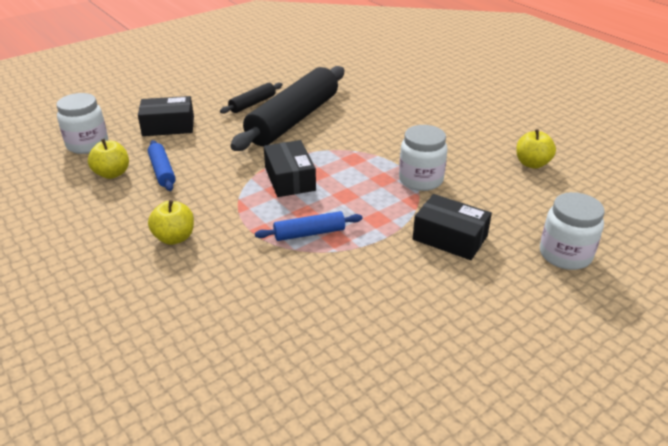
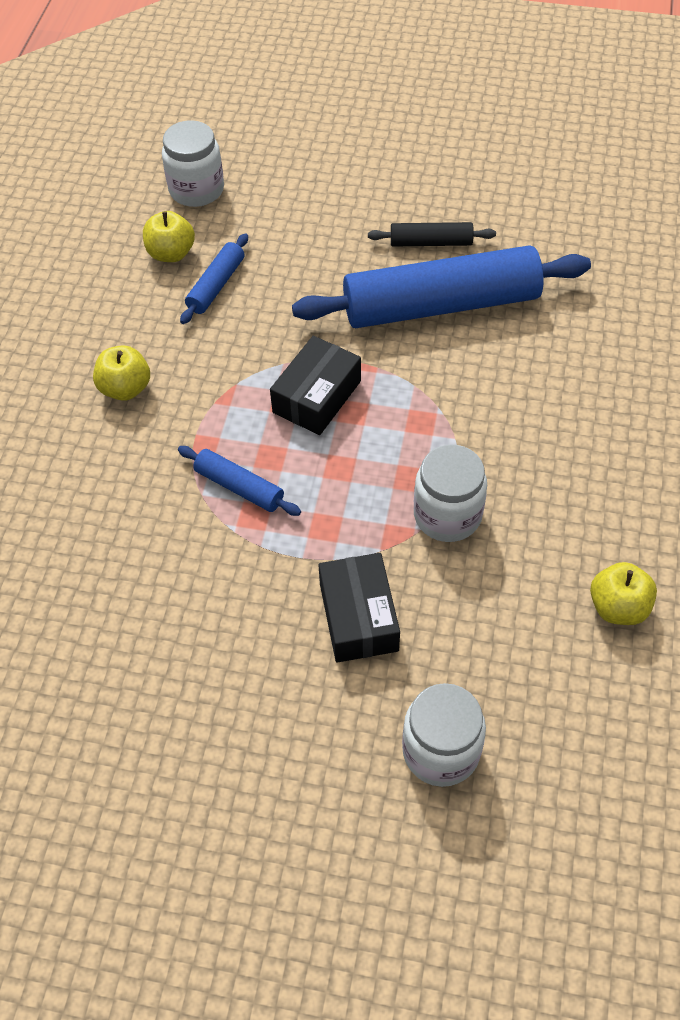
camera: 50 degrees right, 20 degrees up
(168, 126) = (300, 216): black box -> none
(293, 119) = (441, 305): black rolling pin -> blue rolling pin

